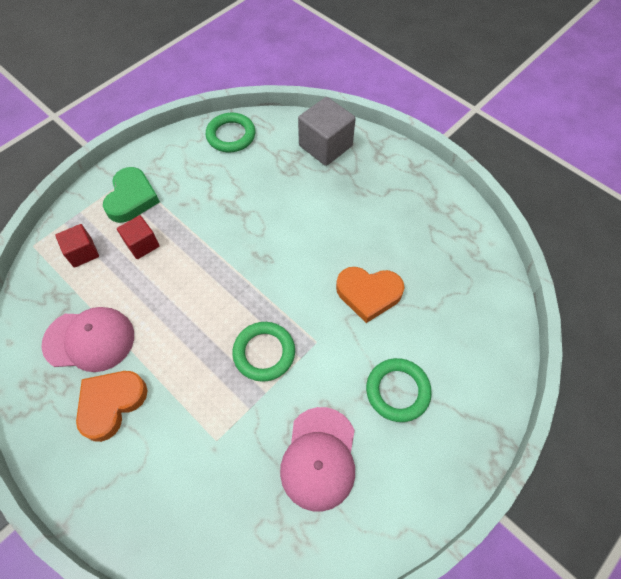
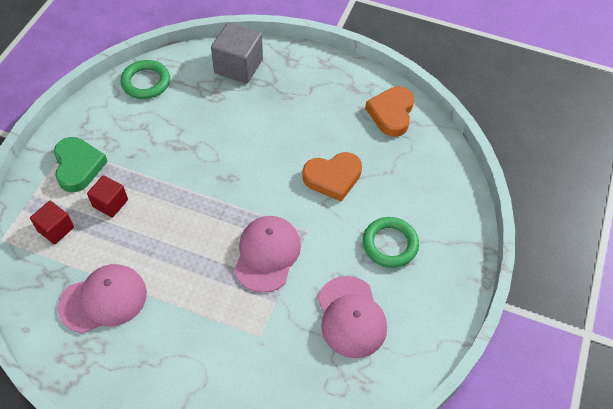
camera: 25 degrees left, 5 degrees down
(111, 404) = (152, 343): orange heart -> orange heart (391, 113)
(264, 353) = (267, 254): green ring -> pink cap

